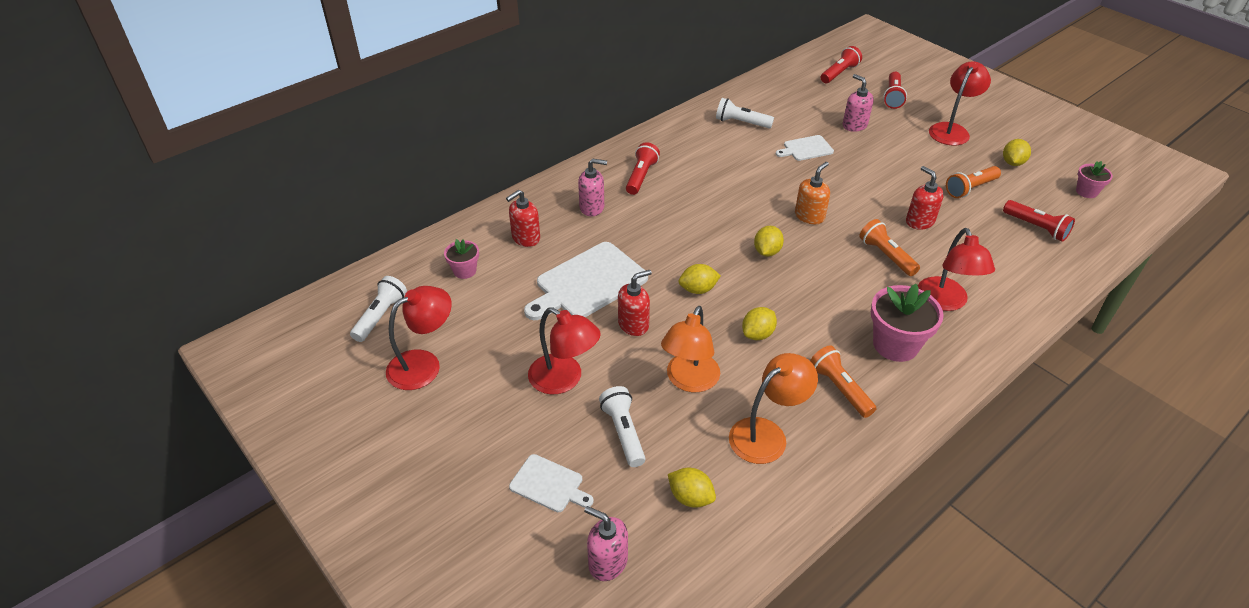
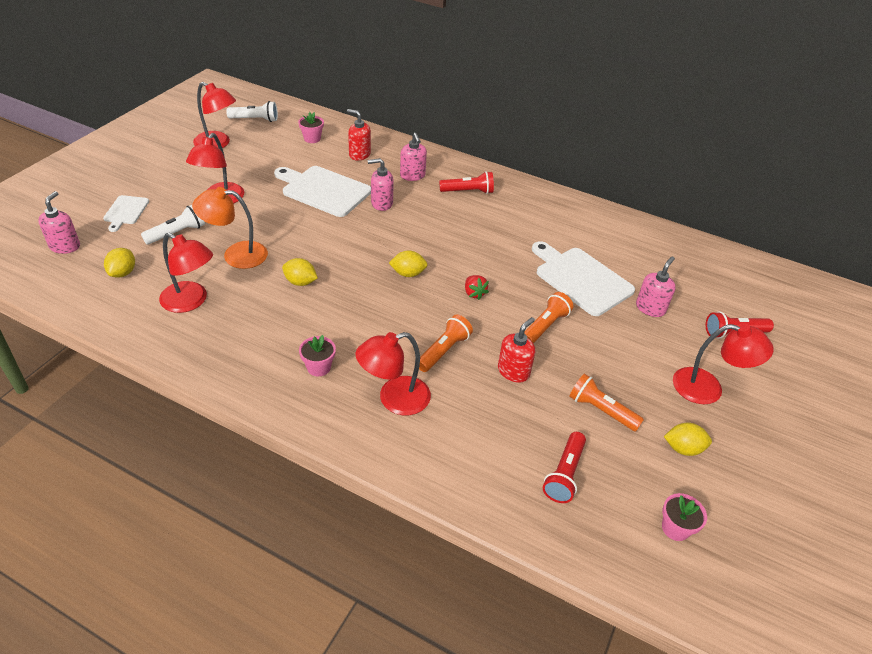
camera: 65 degrees right, 0 degrees up
(633, 324) = (287, 219): red soap dispenser -> none
(636, 243) = (381, 203): none -> pink soap dispenser
(698, 289) = (340, 243): yellow lemon -> none
(741, 123) = (591, 233): white flashlight -> none
(767, 434) = (191, 301): orange lamp -> red lamp
(806, 149) = (581, 279): white cutting board -> white cutting board, size x1.89
(809, 216) = (474, 293): orange soap dispenser -> red strawberry
(839, 73) = (742, 287): red flashlight -> none
(839, 388) = (252, 336): orange flashlight -> orange flashlight (545, 326)
(895, 345) = (318, 367): pink flower pot -> pink flower pot, size x0.55

